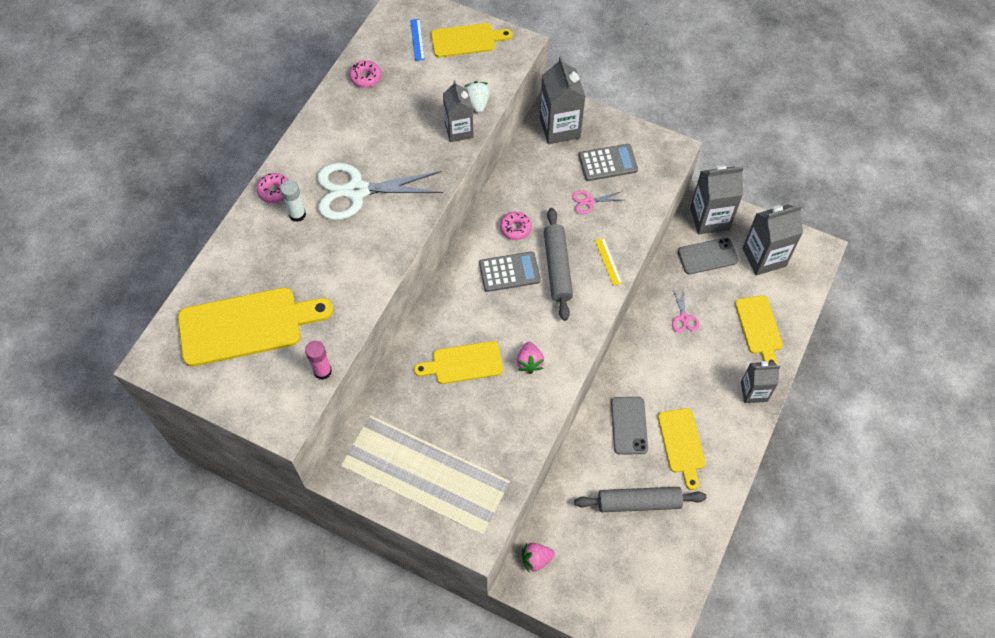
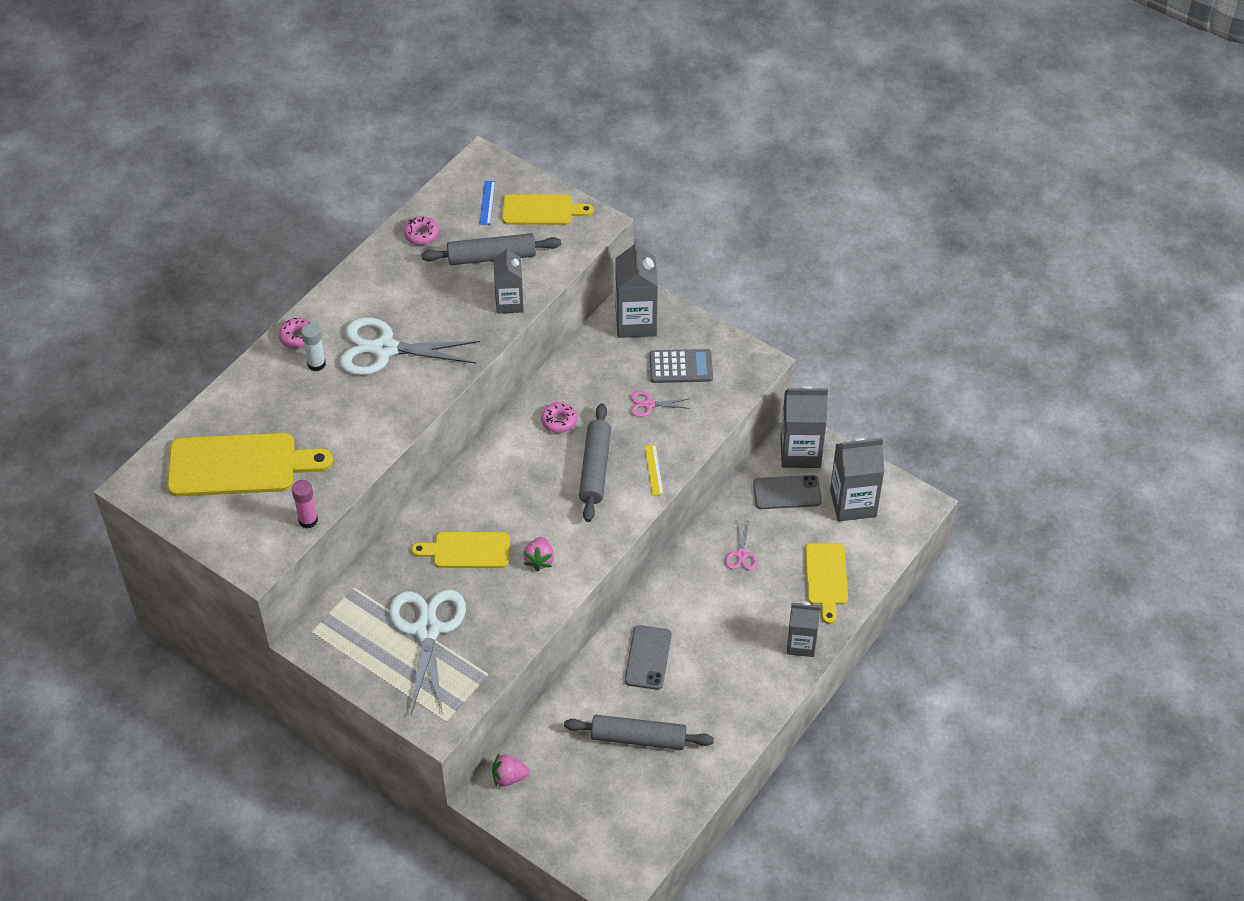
camera: 10 degrees right, 10 degrees down
(433, 89) = (491, 257): none -> grey rolling pin
(445, 446) = (427, 630): none -> white scissors
(477, 103) = (536, 277): white strawberry -> none
(509, 272) = (540, 465): grey calculator -> none
(682, 444) = (703, 686): yellow cutting board -> none

